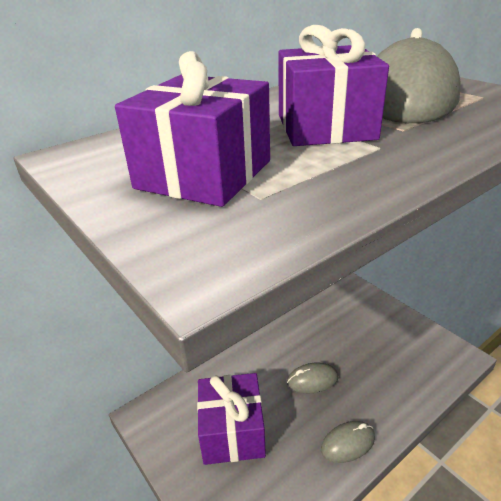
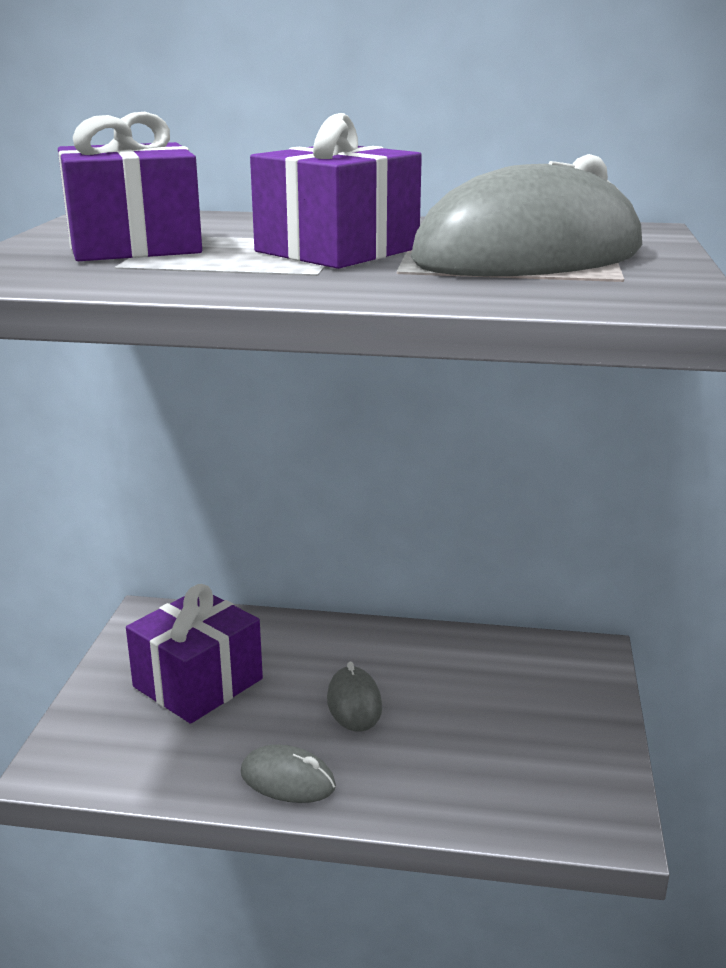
camera: 45 degrees right, 10 degrees down
(312, 380) = (354, 703): grey mouse -> grey mouse turned 45 degrees clockwise

